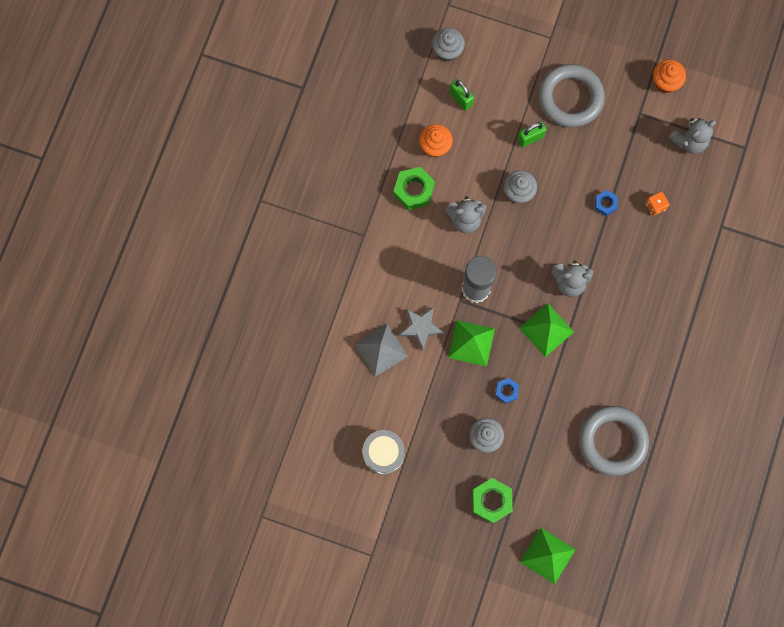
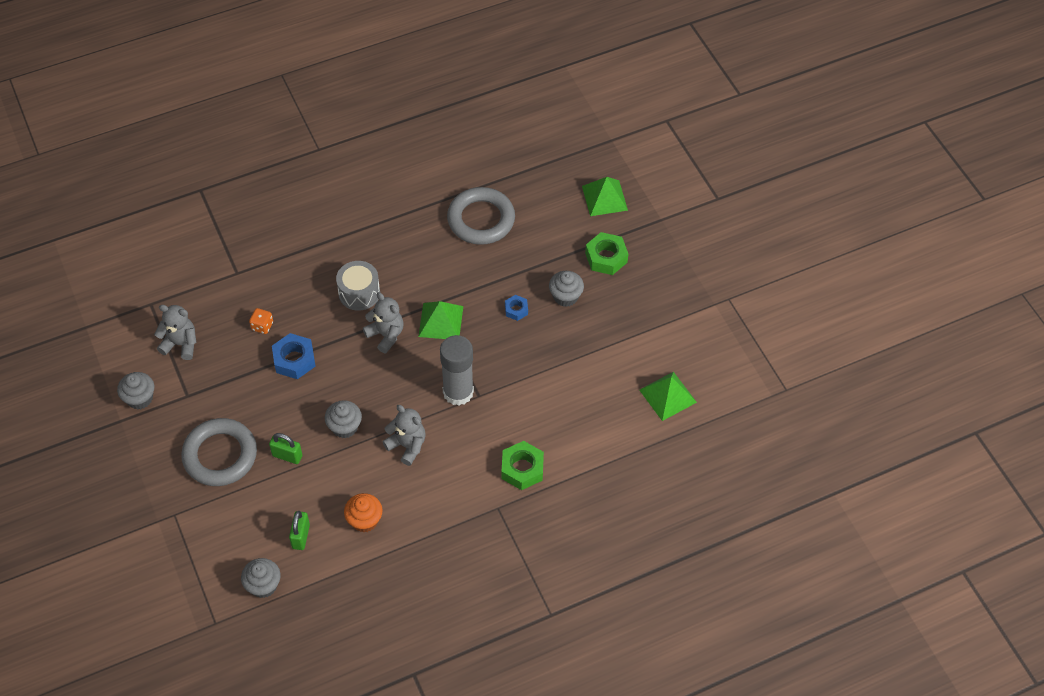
camera: 135 degrees left, 20 degrees down
(381, 350) = (576, 416): grey pyramid -> none
(383, 453) = (650, 350): grey drum -> grey drum (359, 293)
(414, 190) = (420, 503): green nut -> green nut (522, 469)
(421, 327) = (529, 404): grey star -> none
(471, 343) = (504, 361): green pyramid -> green pyramid (668, 396)
(605, 204) = (294, 360): blue nut -> blue nut, size x1.73
(665, 82) = (140, 398): orange cupcake -> grey cupcake

